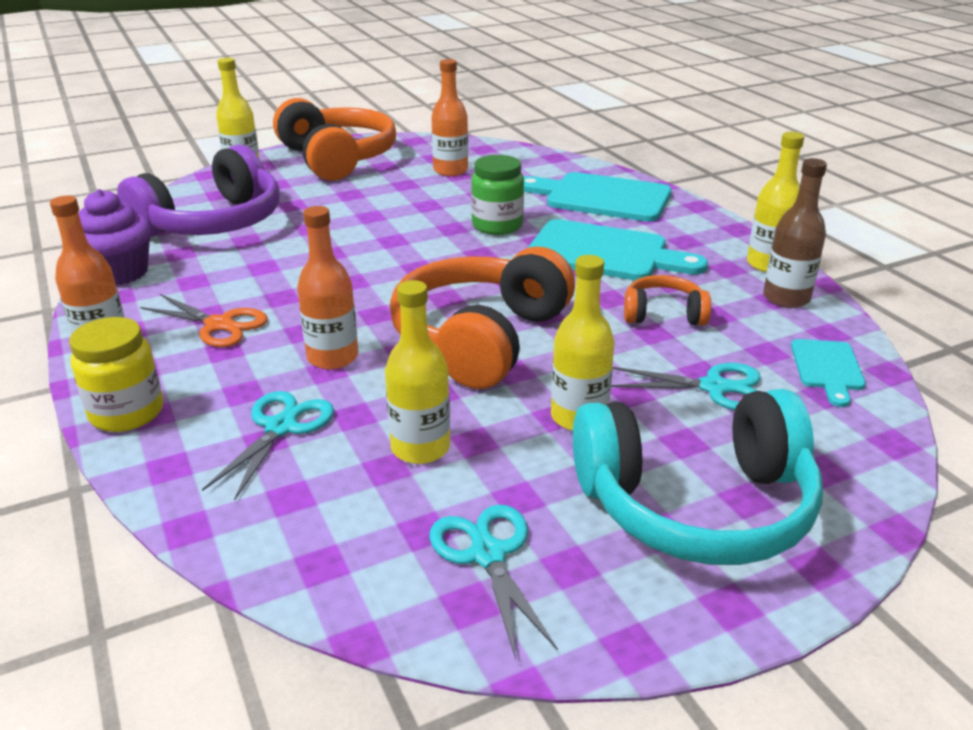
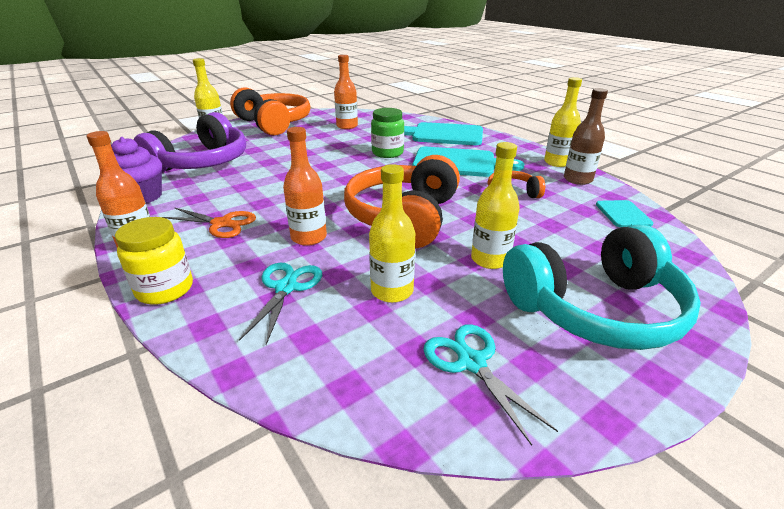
camera: 10 degrees left, 0 degrees up
(714, 387) = (565, 233): turquoise scissors -> none

